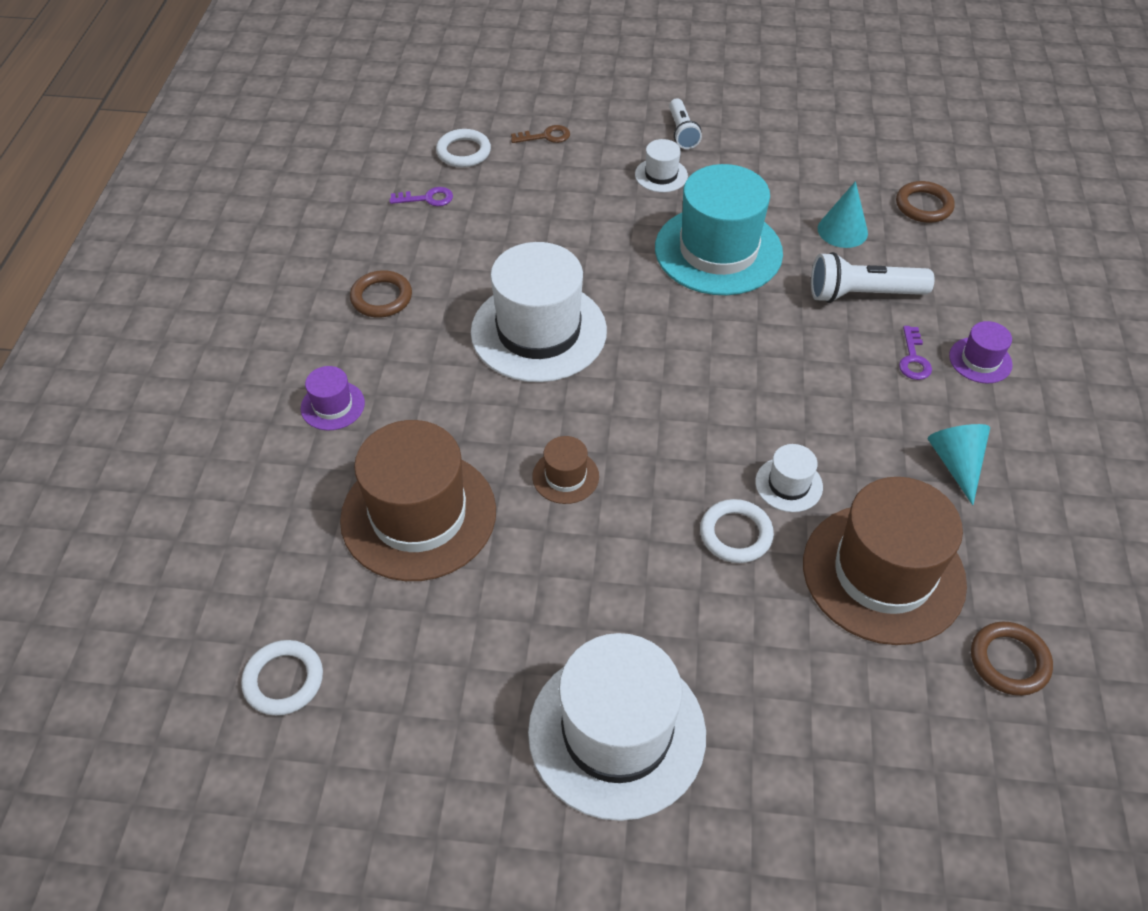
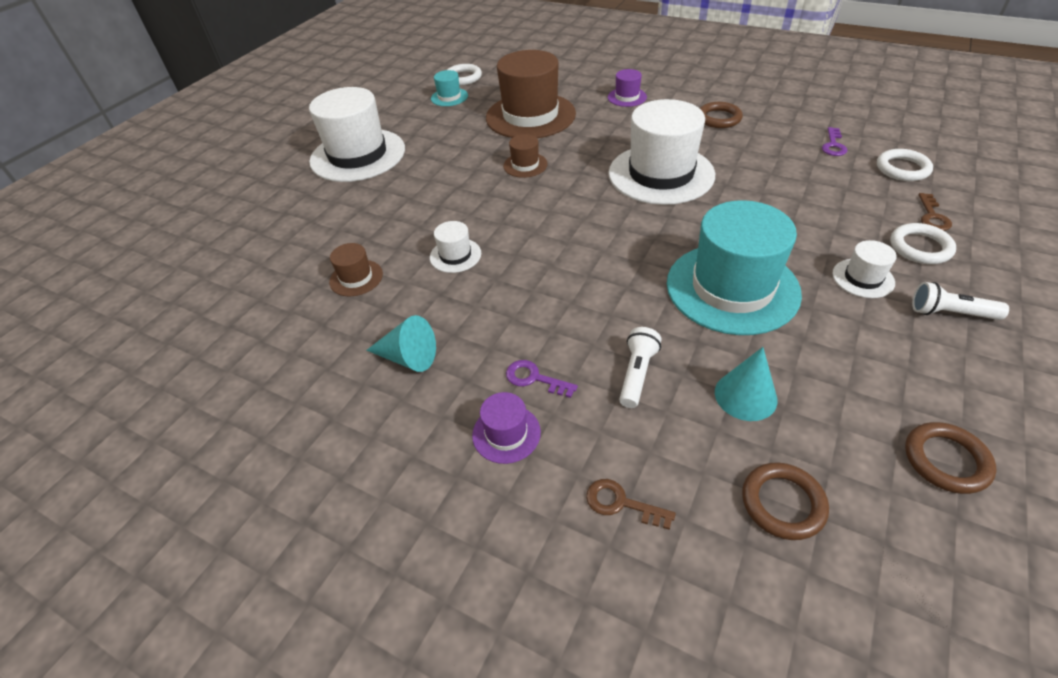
camera: 115 degrees right, 5 degrees down
(372, 671) = (449, 97): none -> turquoise hat
(735, 534) = (435, 221): white ring -> white ring (920, 247)
(862, 294) = (636, 374): white flashlight -> white flashlight, size x0.64
(883, 573) = (356, 278): brown hat -> brown hat, size x0.44
(985, 280) = (621, 503): none -> brown key
(1009, 661) = (249, 314): brown ring -> brown ring (946, 460)

